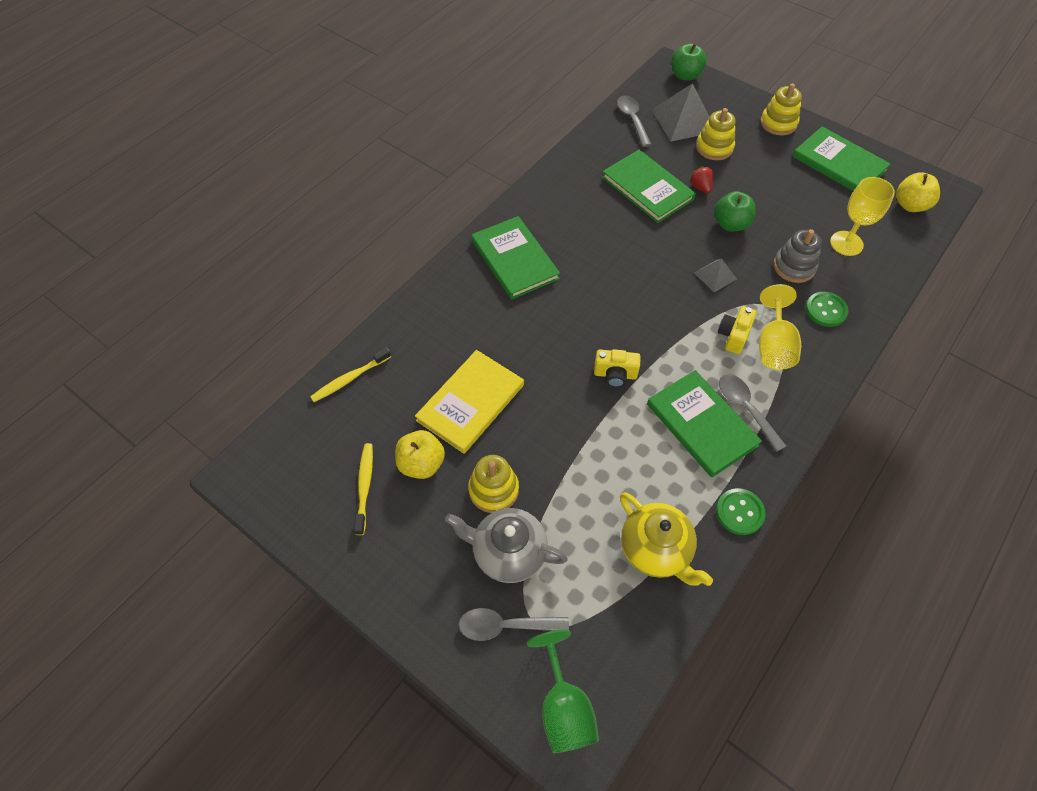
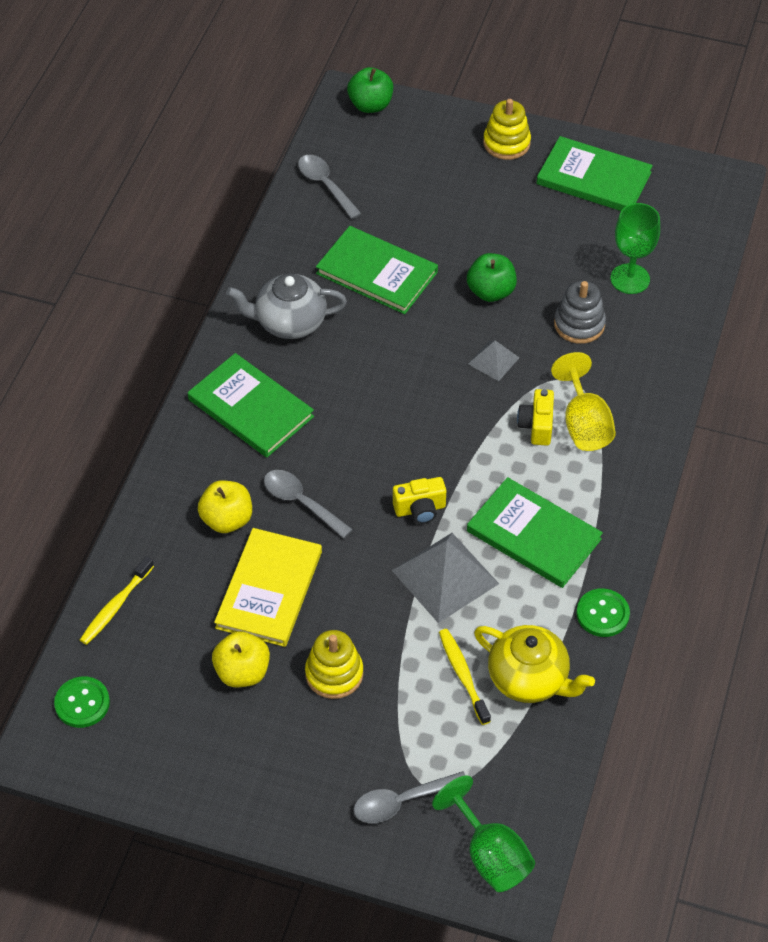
camera: 20 degrees left, 5 degrees down
(364, 486) = (189, 716): yellow toothbrush -> yellow toothbrush (463, 675)
(508, 552) = (376, 731): grey teapot -> grey teapot (289, 322)
(683, 120) = (389, 169): grey pyramid -> grey pyramid (445, 577)
(700, 187) = (440, 254): red strawberry -> none
(714, 147) = (439, 197): yellow stacking toy -> none
(745, 408) = (575, 503): grey spoon -> grey spoon (301, 502)
(825, 310) = (629, 366): green button -> green button (82, 703)
(846, 243) = (630, 279): yellow goblet -> green goblet
(910, 205) = (689, 211): yellow apple -> yellow apple (227, 520)

